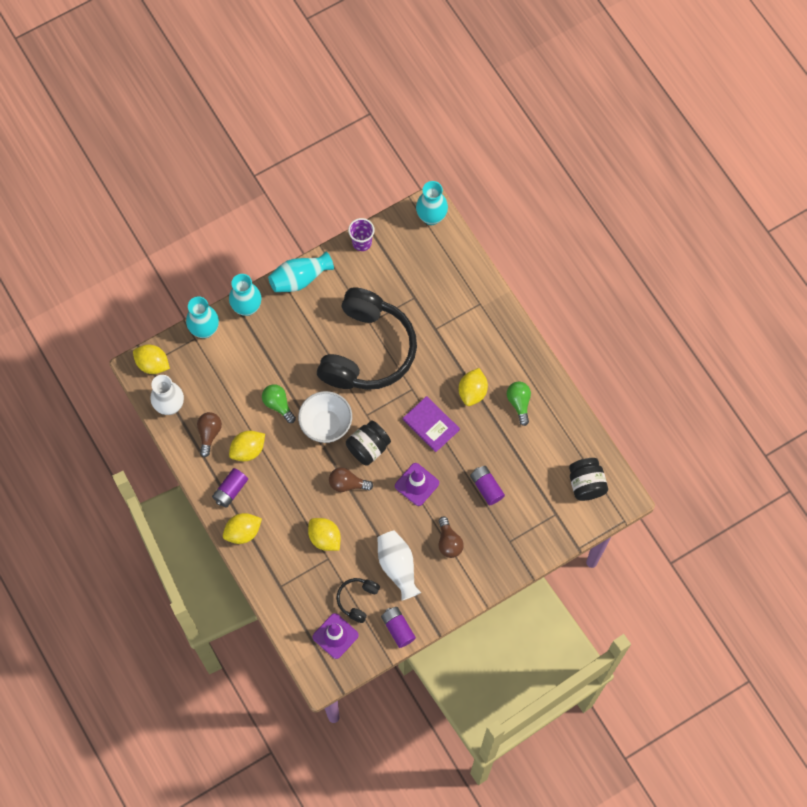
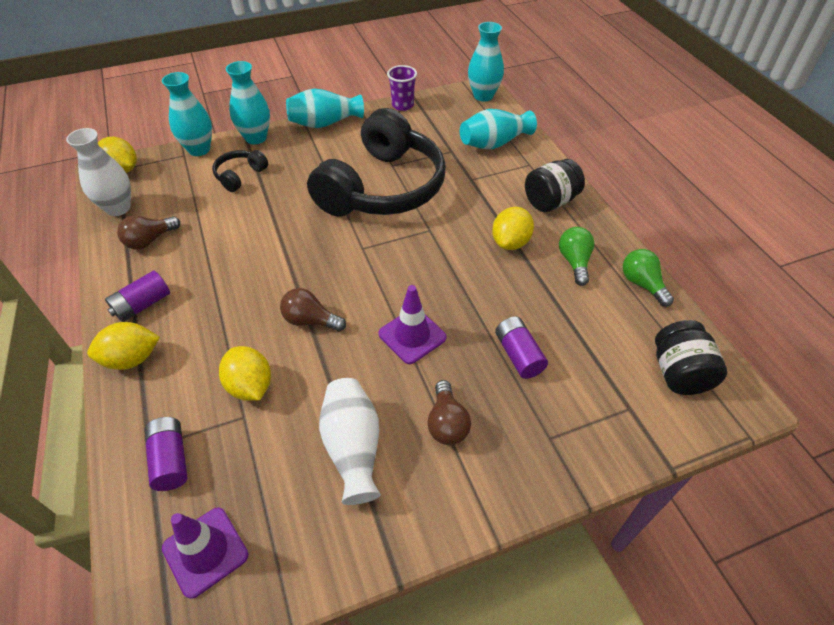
camera: 10 degrees right, 20 degrees down
(209, 434) = (150, 240): brown light bulb -> brown light bulb turned 150 degrees counterclockwise
(248, 450) = (190, 263): yellow lemon -> none
(278, 405) = (252, 223): green light bulb -> green light bulb (642, 284)
(326, 425) = (305, 251): white bowl -> none
(357, 600) = (268, 491): black headphones -> black headphones (240, 176)
(368, 448) = (353, 283): black jar -> black jar (550, 201)
(398, 628) = (324, 558): purple battery -> purple battery (170, 460)
(431, 424) = (447, 269): purple book -> none
(448, 282) = (494, 143): none -> turquoise vase

